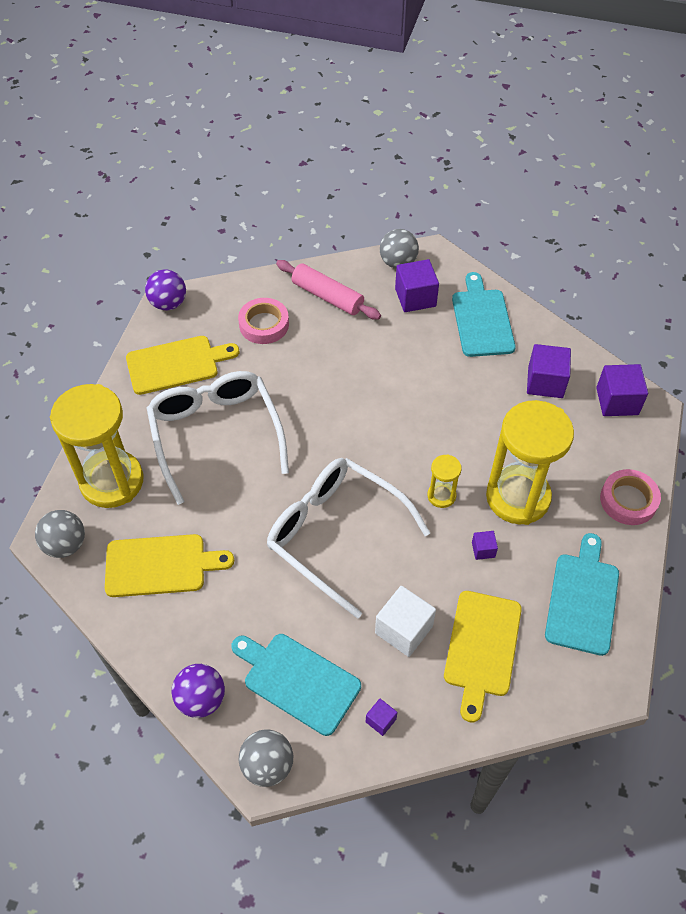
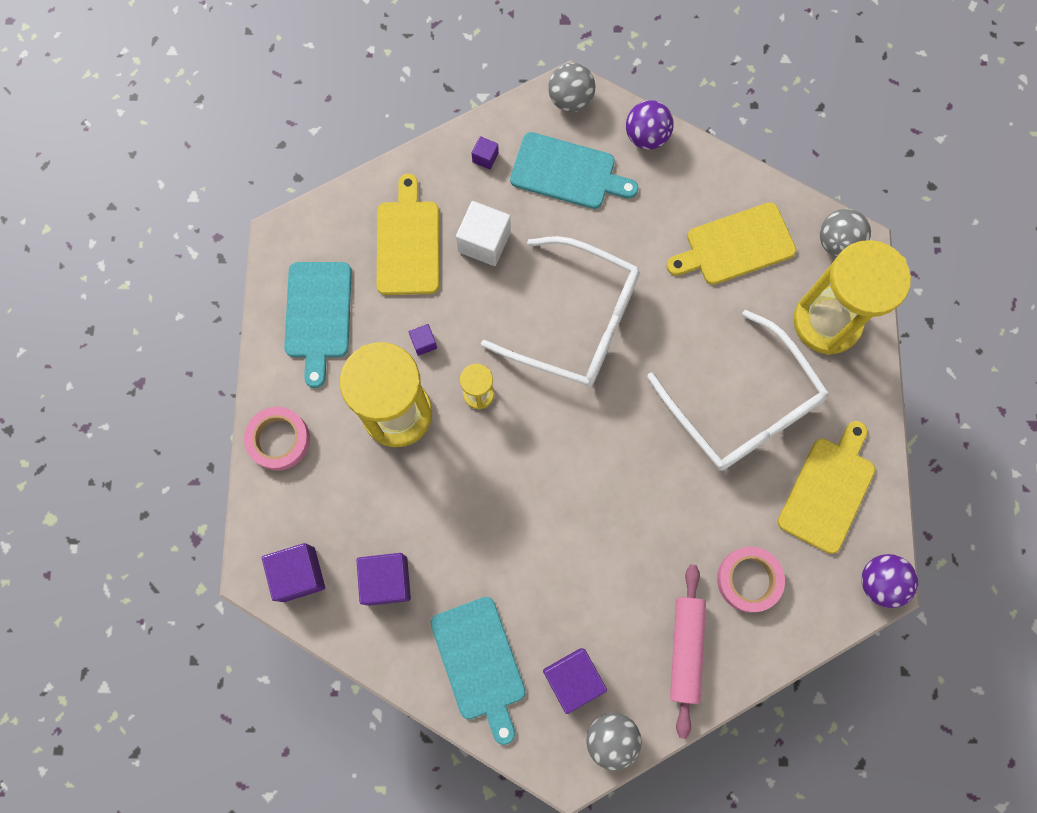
camera: 165 degrees right, 20 degrees up
(176, 364) = (828, 490): yellow cutting board -> yellow cutting board turned 150 degrees clockwise
(327, 296) = (685, 649): pink rolling pin -> pink rolling pin turned 75 degrees clockwise

